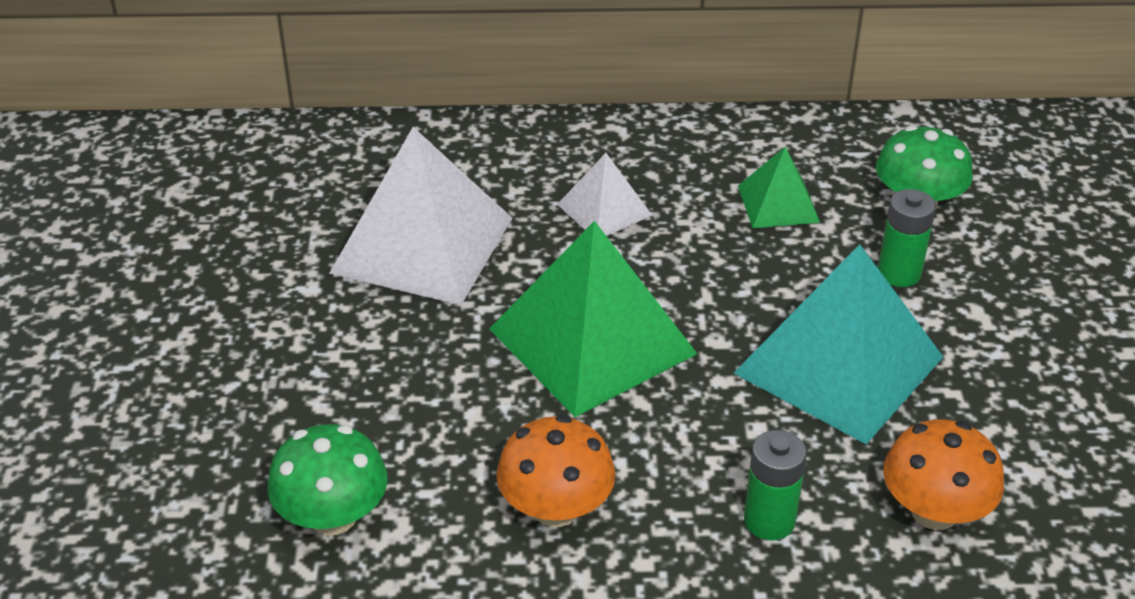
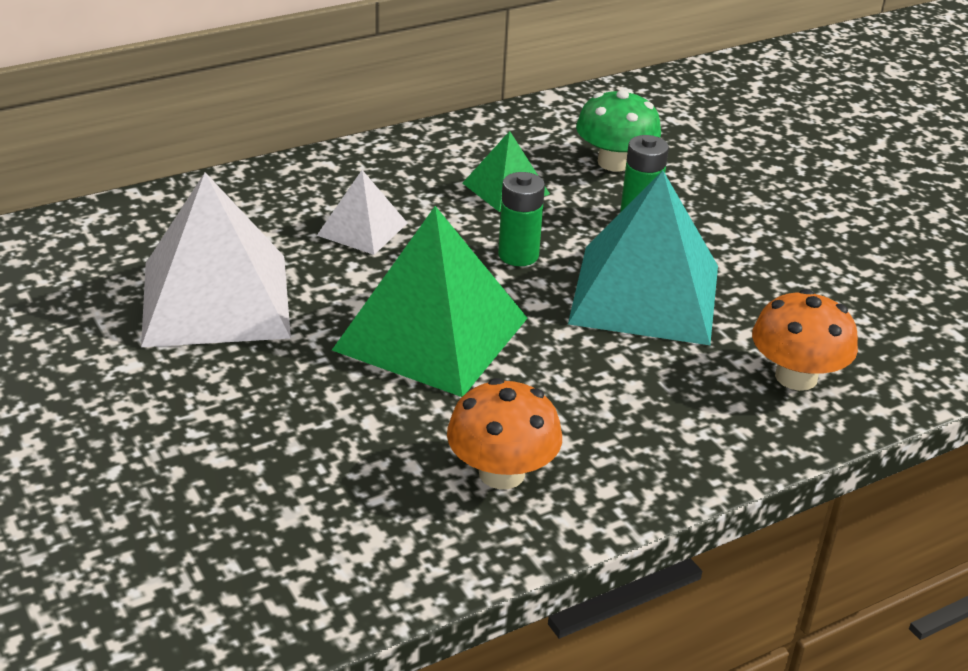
camera: 30 degrees left, 5 degrees down
(333, 516) = (304, 548): green mushroom -> none
(769, 521) = (681, 424): green battery -> green battery (518, 255)

